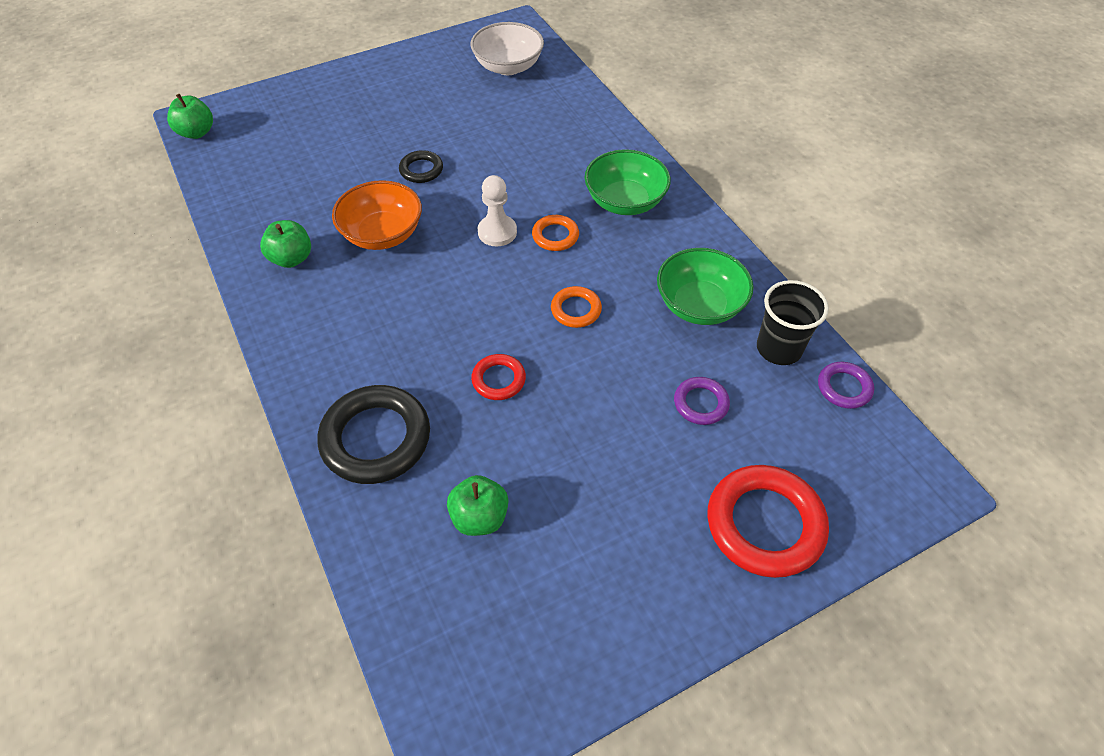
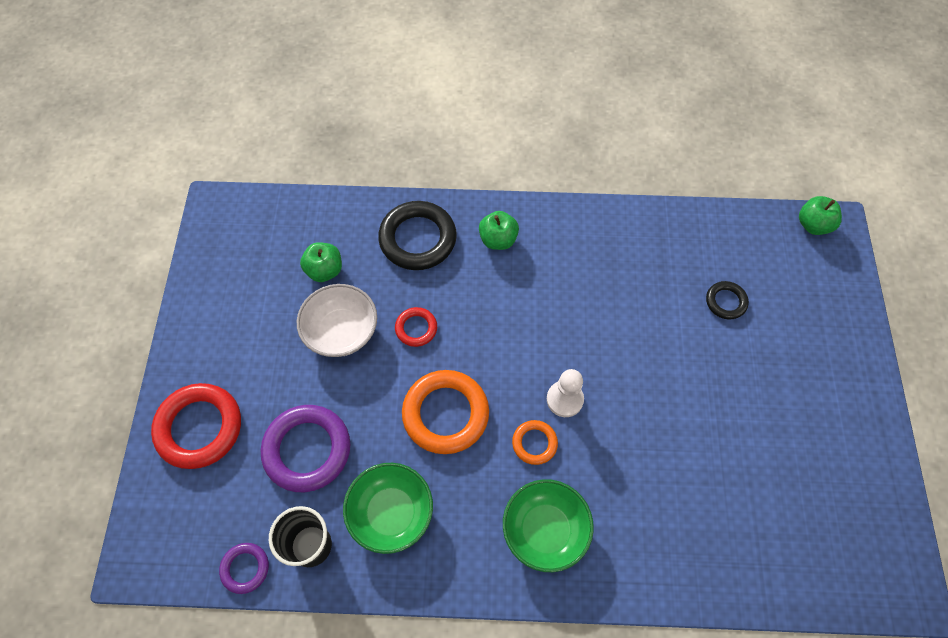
camera: 120 degrees right, 10 degrees up
(291, 258) = (614, 245): green apple -> green apple (498, 239)
(382, 234) = (609, 314): orange bowl -> none
(421, 170) = (678, 376): black ring -> black ring (725, 302)
(508, 66) = (819, 537): white bowl -> white bowl (341, 331)
(576, 310) = (445, 414): orange ring -> orange ring, size x1.94
(700, 403) = (307, 450): purple ring -> purple ring, size x1.94

